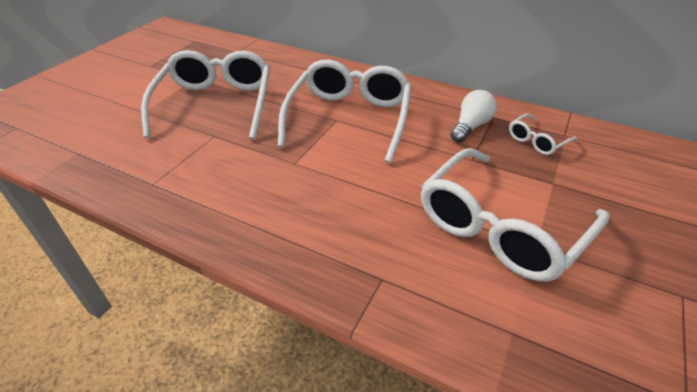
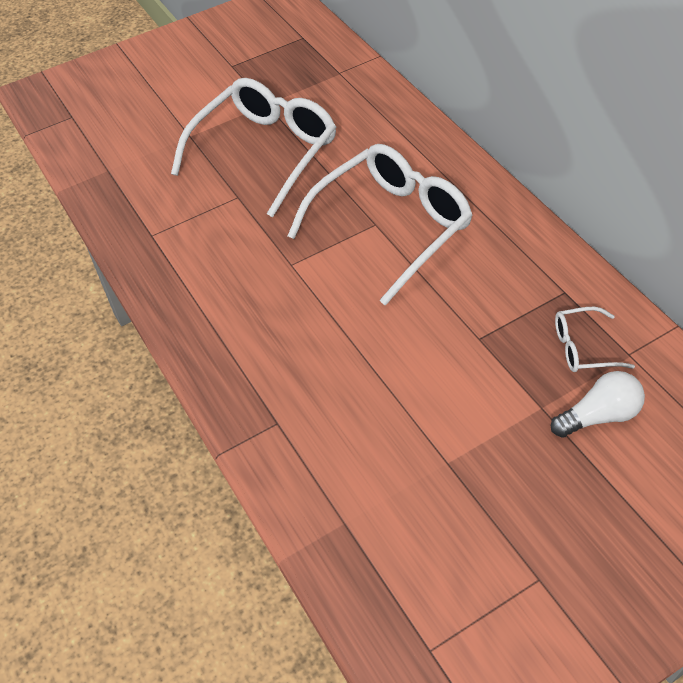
camera: 35 degrees right, 10 degrees up
(470, 126) = (521, 294): white light bulb -> white light bulb (598, 416)
(500, 227) = (431, 427): white glasses -> none

